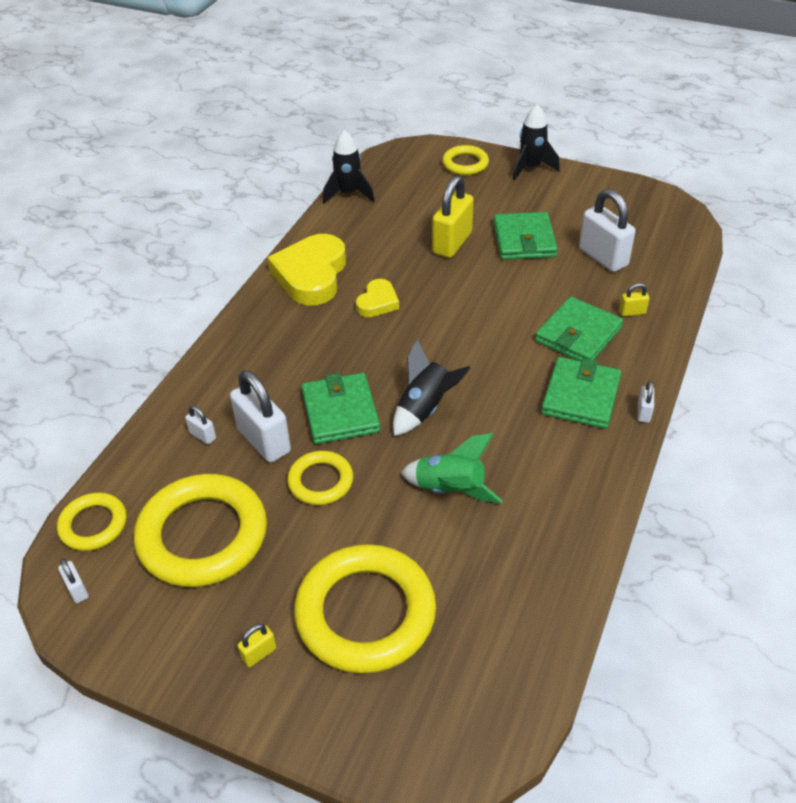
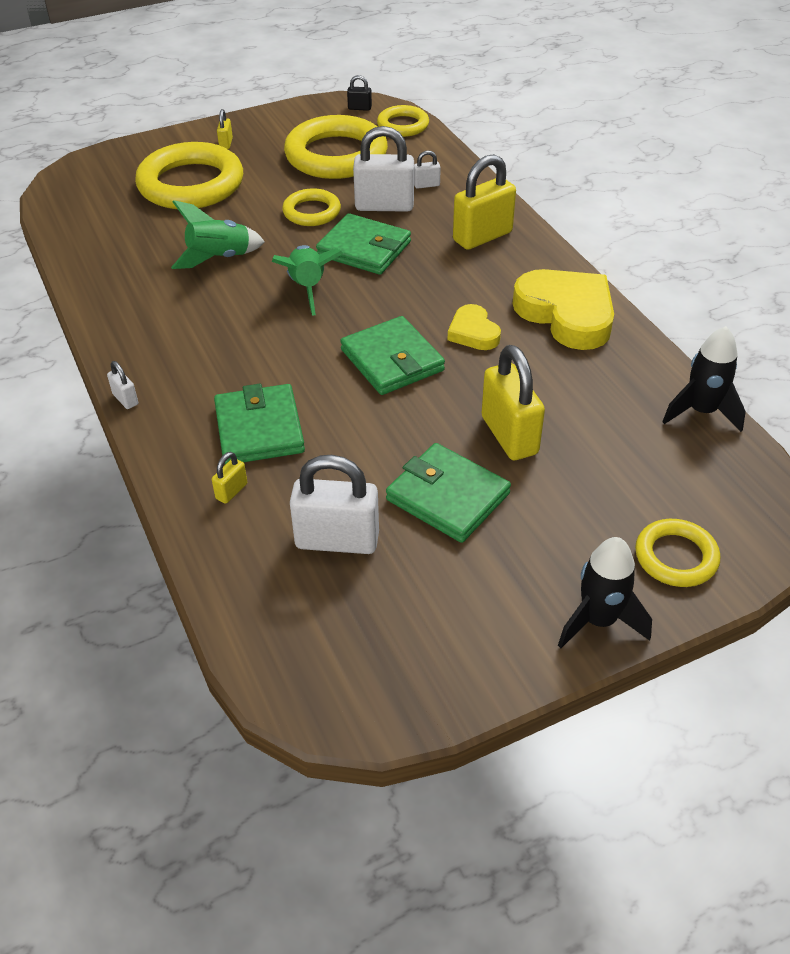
camera: 130 degrees right, 0 degrees up
(77, 590) = (359, 108): white padlock -> black padlock
(254, 359) = (482, 236): none -> yellow padlock
(425, 409) = (307, 288): black rocket -> green rocket
(581, 396) = (195, 377): green wallet -> green wallet (392, 360)

